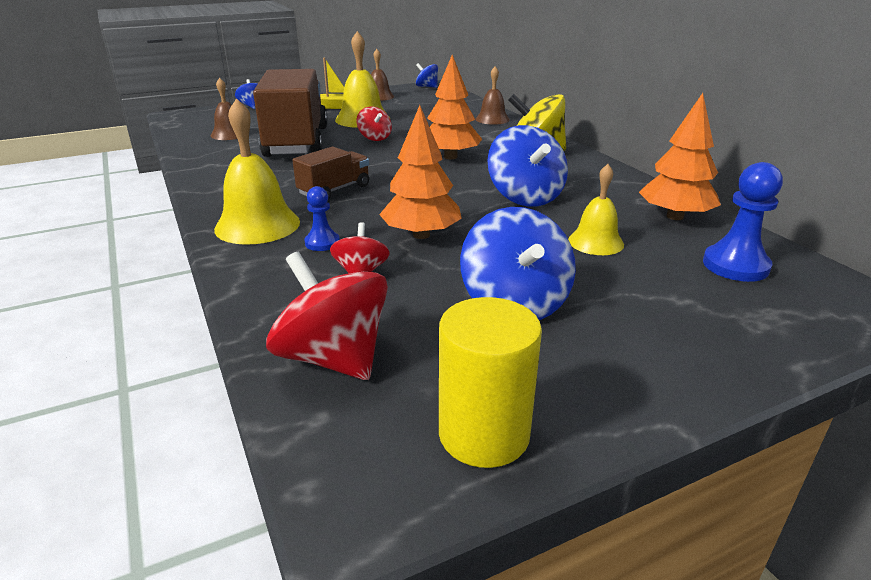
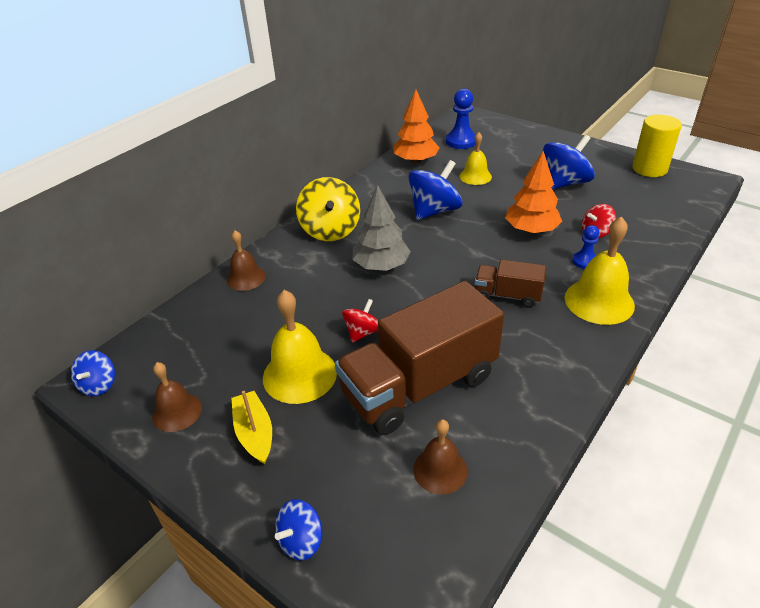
camera: 115 degrees left, 10 degrees up
(333, 358) = (663, 211): red spinning top -> none
(450, 157) = (381, 266): orange tree -> grey tree

